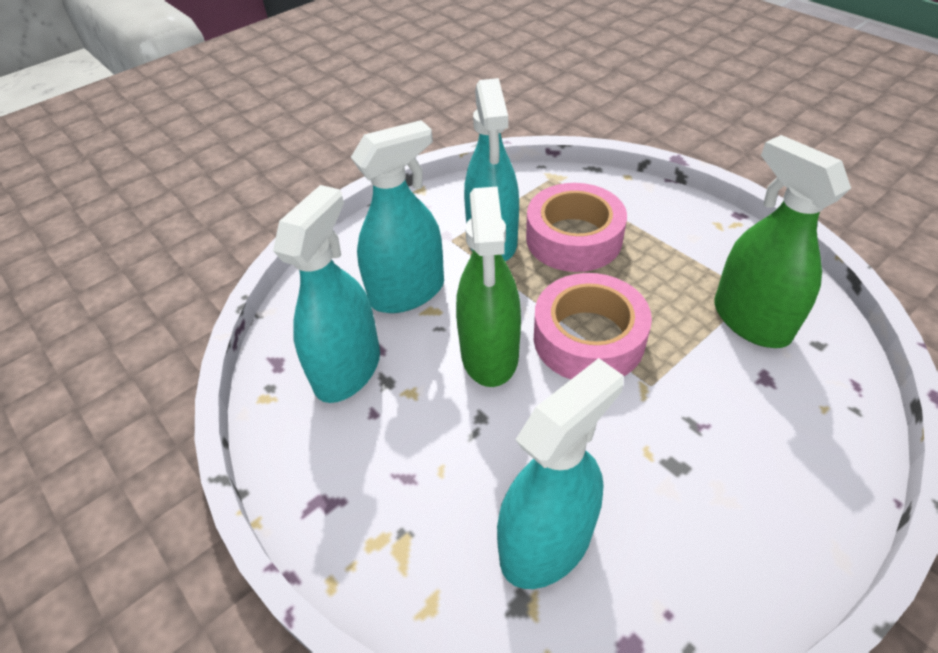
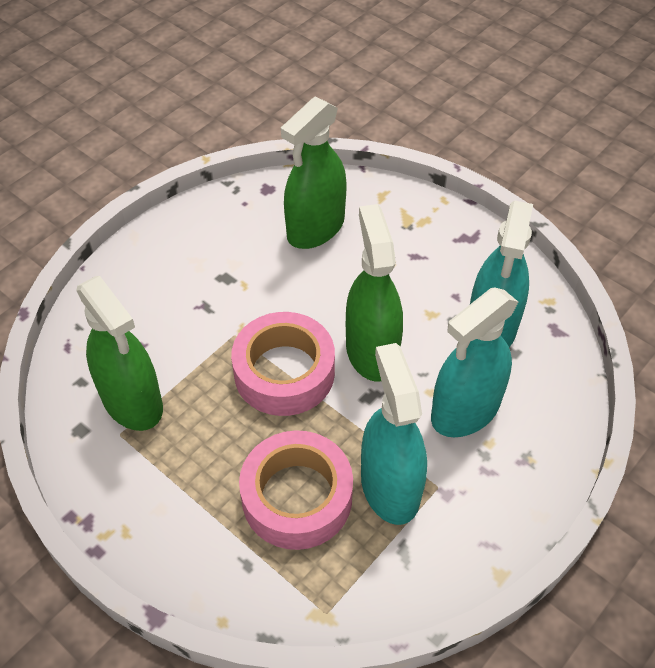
camera: 170 degrees right, 5 degrees up
(546, 543) = (315, 228): turquoise spray bottle -> green spray bottle

